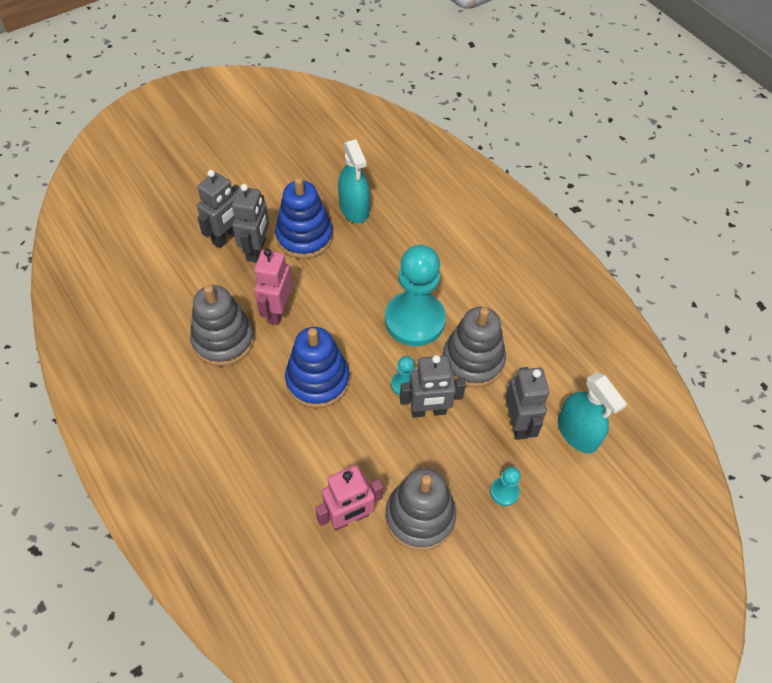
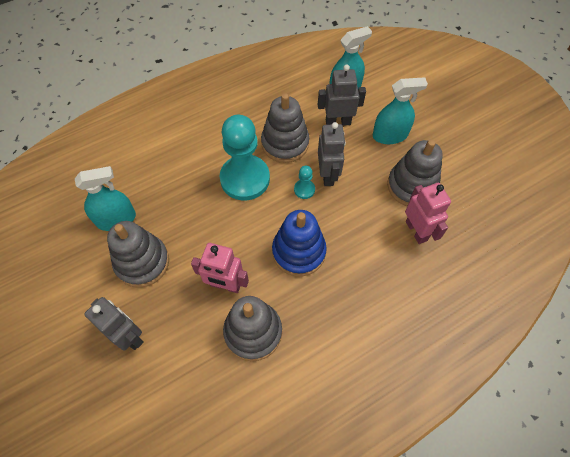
camera: 85 degrees left, 5 degrees up
(256, 250) = (151, 306): grey robot -> none
(304, 237) = (142, 262): blue stacking toy -> grey stacking toy
(504, 492) = (390, 135): turquoise pawn -> turquoise spray bottle

